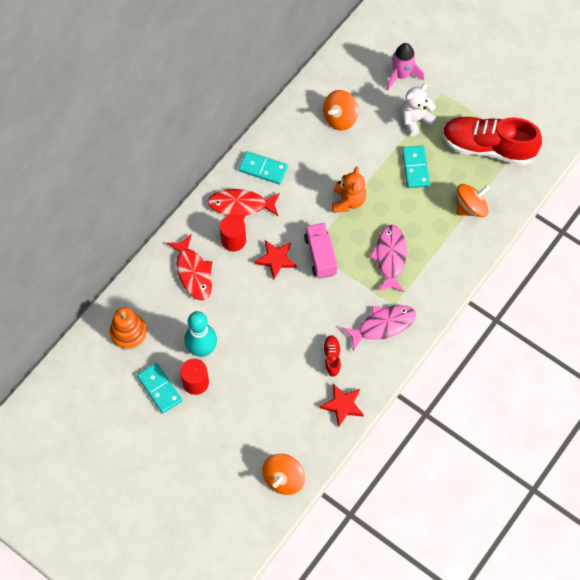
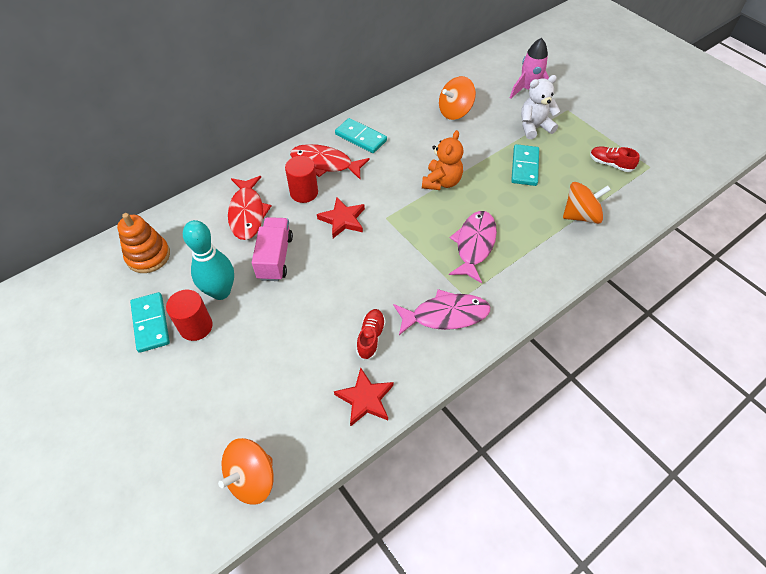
camera: 15 degrees right, 10 degrees down
(320, 256) = (394, 226): pink truck -> pink truck (275, 257)
(488, 147) = (610, 164): red shoe -> red shoe, size x0.42

